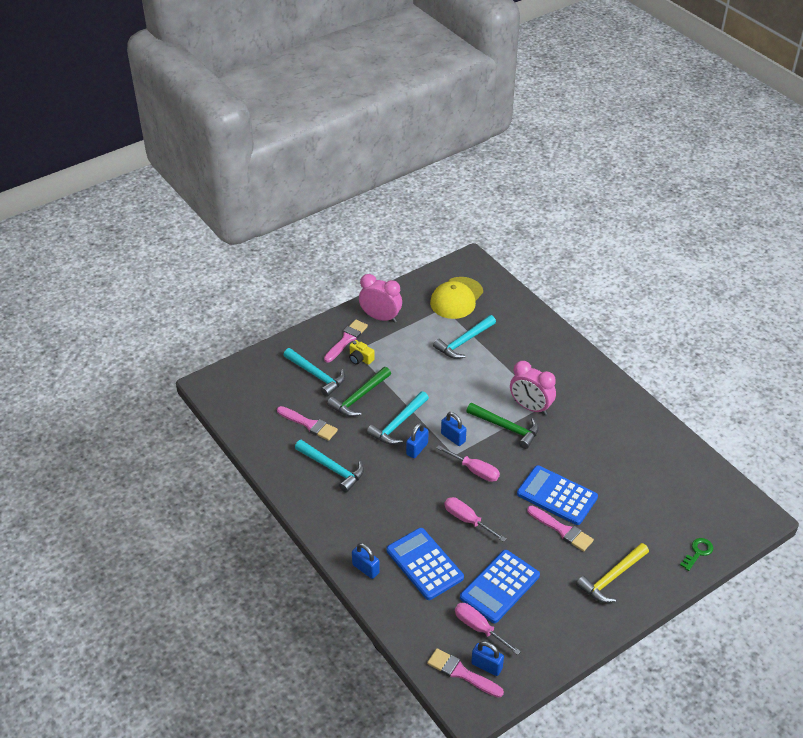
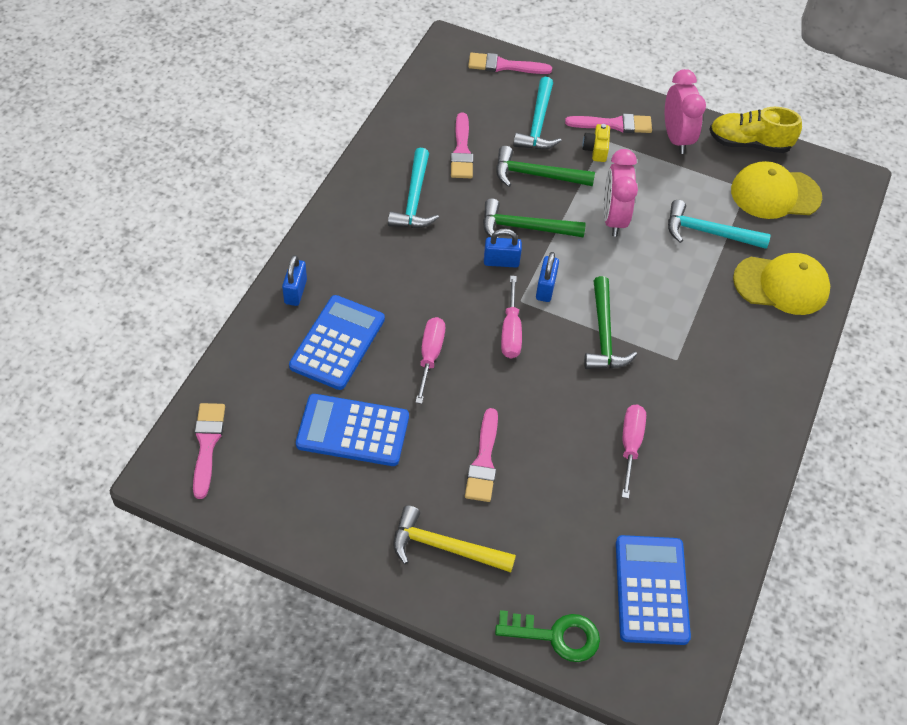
camera: 55 degrees right, 10 degrees up
(251, 367) = (504, 66): none -> pink brush
(398, 424) = (525, 228): turquoise hammer -> green hammer
(410, 288) = (749, 143): none -> yellow shoe
(479, 628) = (280, 436): pink screwdriver -> pink screwdriver (630, 446)
(486, 666) = (231, 465): blue padlock -> none
(524, 331) = (781, 285): none -> yellow cap
(530, 407) = (658, 345): pink clock -> pink clock (613, 219)
(557, 496) = (534, 433): blue calculator -> blue calculator (651, 590)
(698, 552) = (556, 635): green key -> green key, size x1.51

